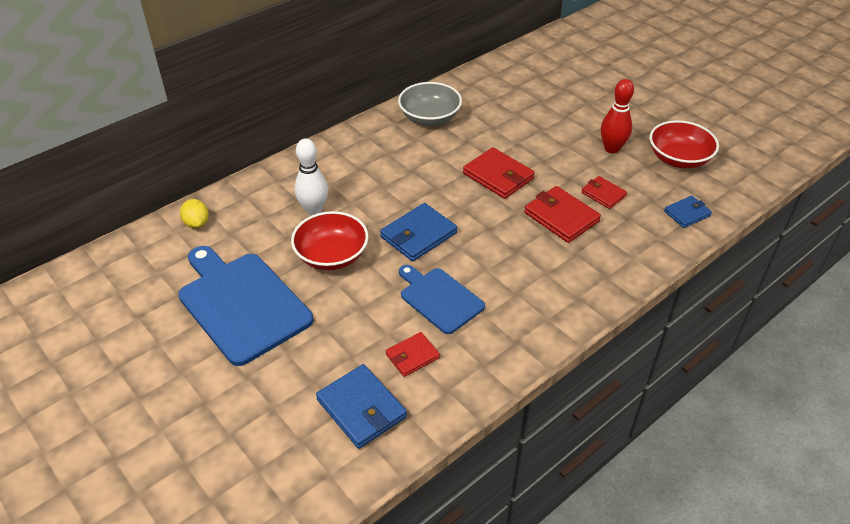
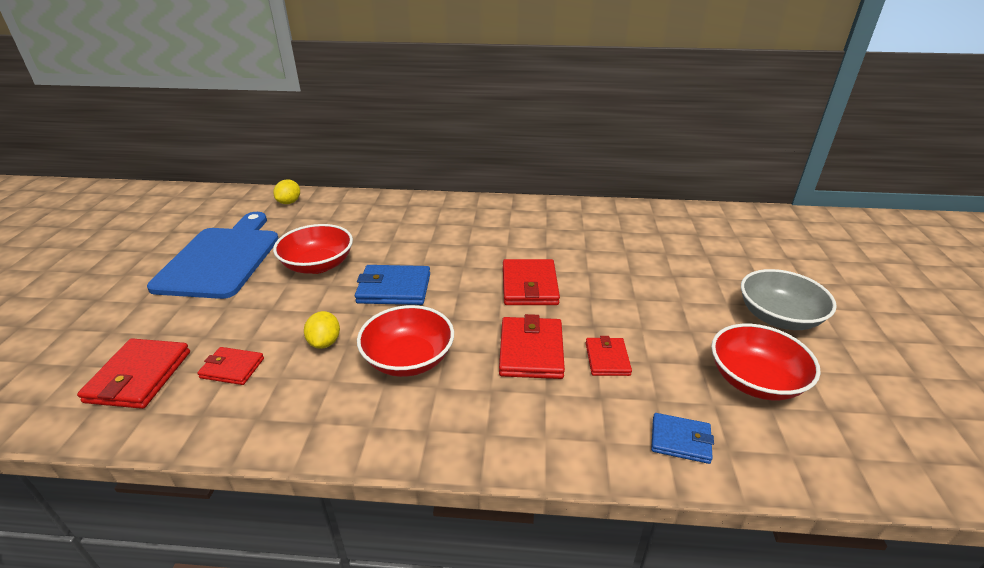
camera: 45 degrees right, 10 degrees down
(314, 210) = (361, 232): white bowling pin -> none
(361, 408) = (139, 376): blue wallet -> red wallet
(429, 118) = (544, 219): grey bowl -> grey bowl (778, 317)
(439, 298) = (325, 342): blue cutting board -> yellow lemon
(506, 270) = (408, 359): none -> red bowl
(612, 148) = (682, 326): red bowling pin -> none

